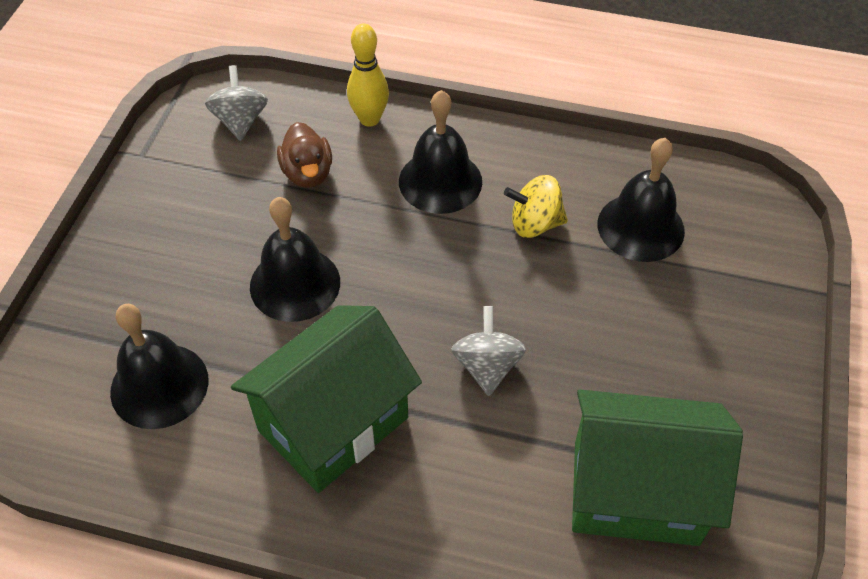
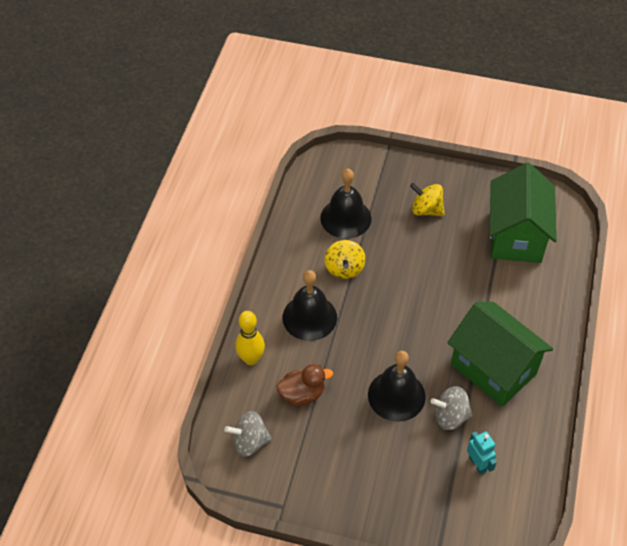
camera: 90 degrees left, 0 degrees up
(159, 385) = (477, 464): black bell -> turquoise robot
(487, 366) = (448, 295): grey spinning top -> grey spinning top (450, 416)
(678, 343) = (426, 210): none -> yellow spinning top

